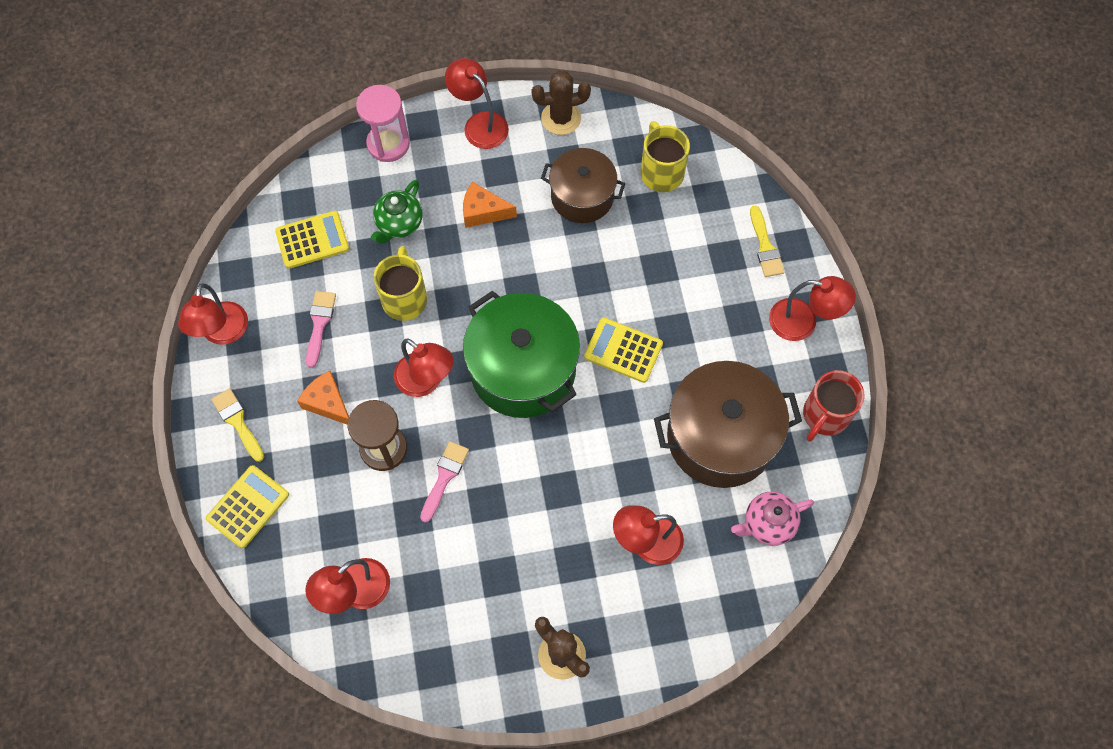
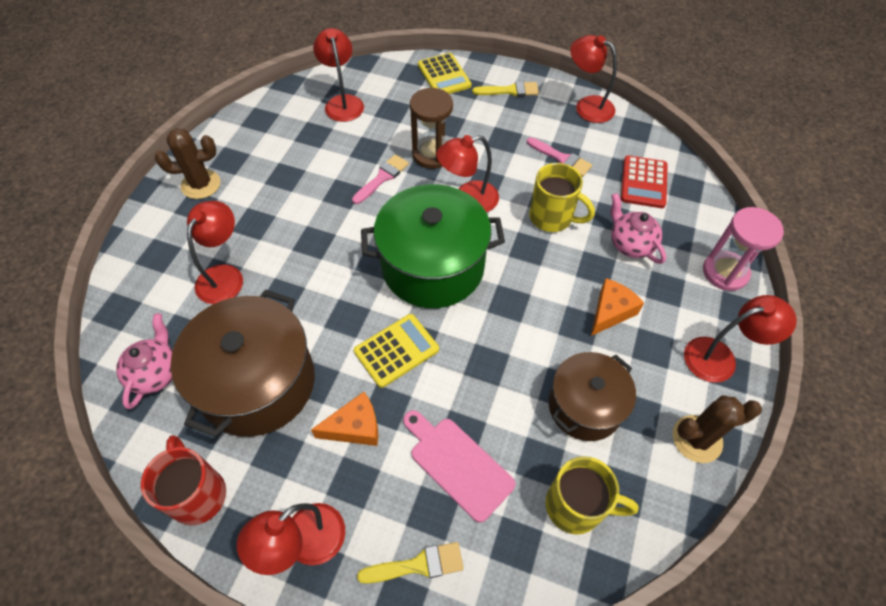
camera: 120 degrees right, 10 degrees down
(312, 240) = (643, 182): yellow calculator -> red calculator
(328, 403) = (491, 139): orange cheese -> orange cheese (355, 427)
(399, 223) = (630, 244): green teapot -> pink teapot
(444, 477) = (382, 178): pink brush -> pink brush turned 105 degrees counterclockwise
(561, 118) = (697, 439): brown cactus -> brown cactus turned 60 degrees clockwise
(683, 257) = (458, 464): none -> pink cutting board
(765, 246) = (417, 565): yellow brush -> yellow brush turned 150 degrees clockwise

